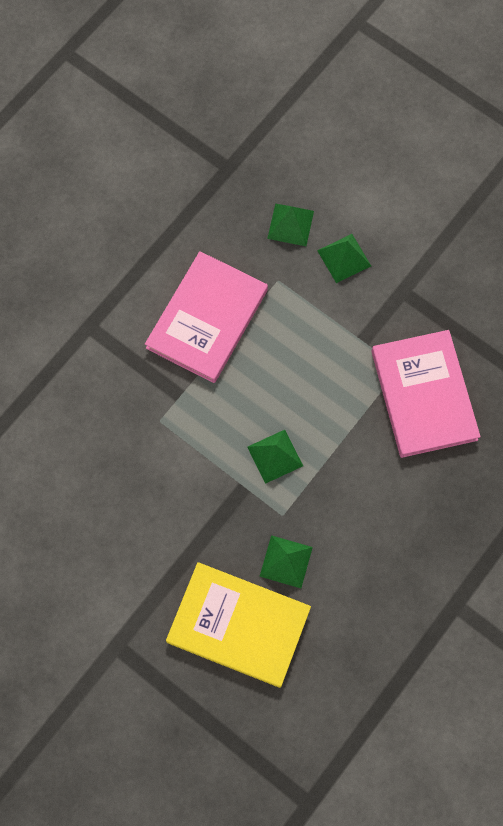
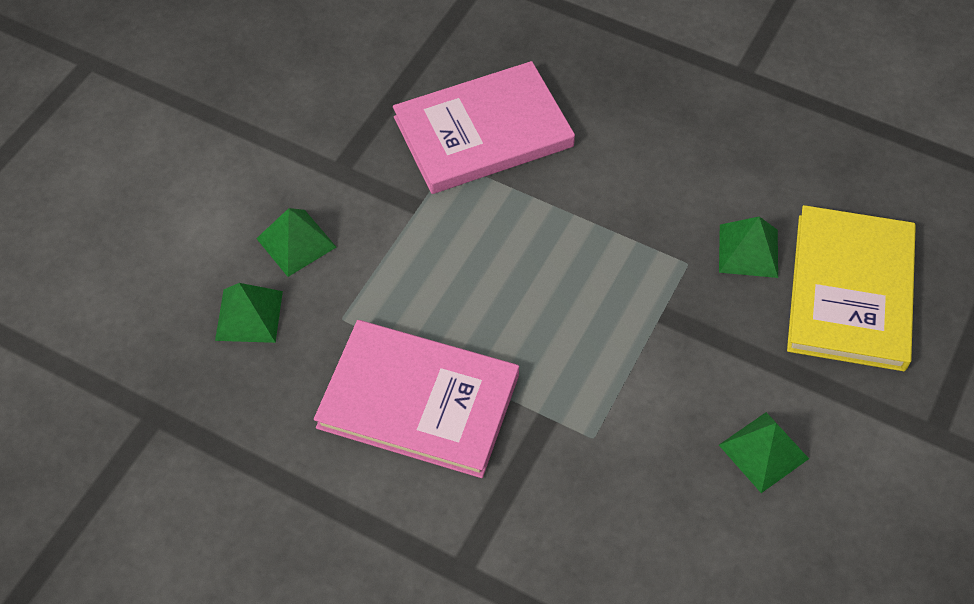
camera: 100 degrees left, 15 degrees down
(275, 456) = (608, 283): green pyramid -> green pyramid (763, 451)

